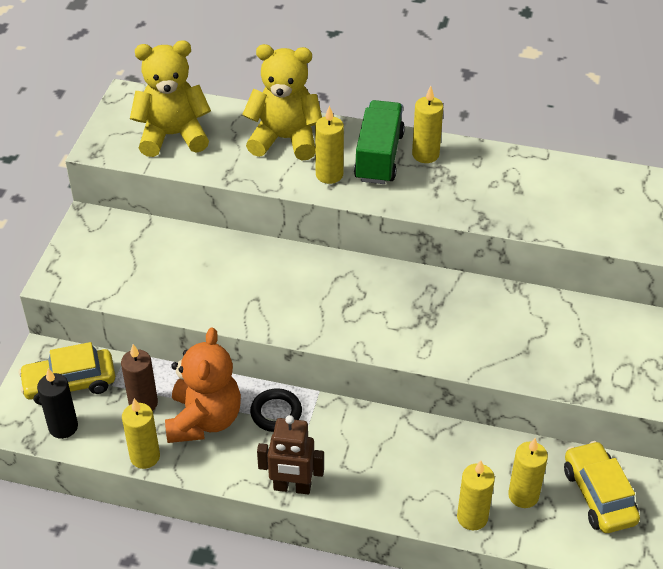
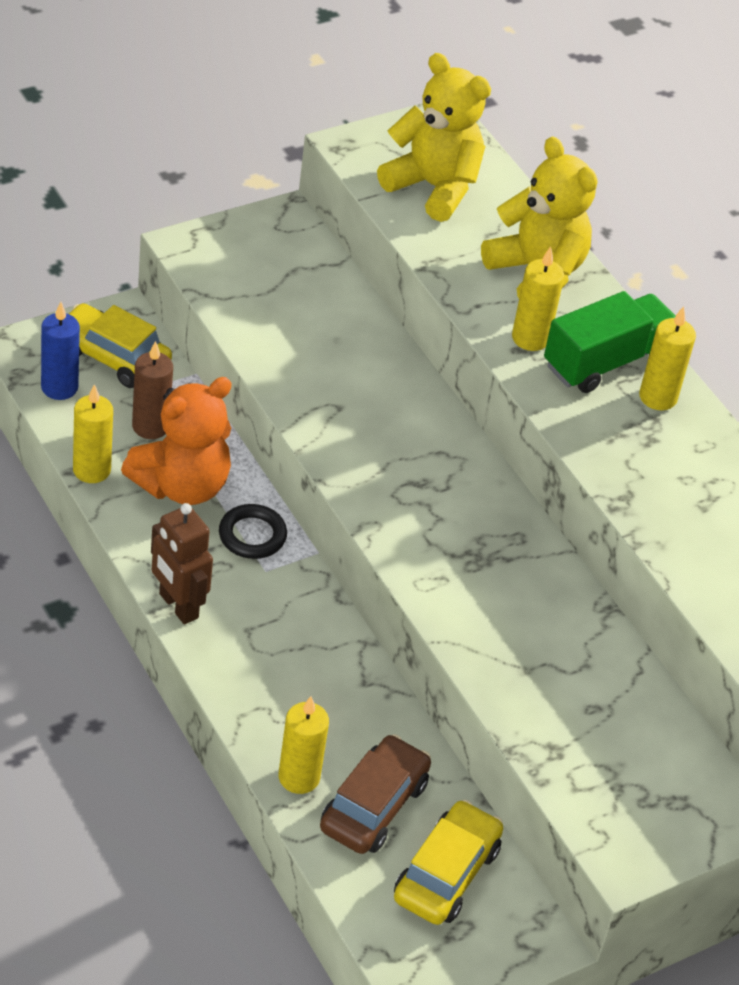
camera: 40 degrees right, 0 degrees up
(63, 427) = (59, 387): black candle -> blue candle
(523, 495) = (373, 806): yellow candle -> brown car

